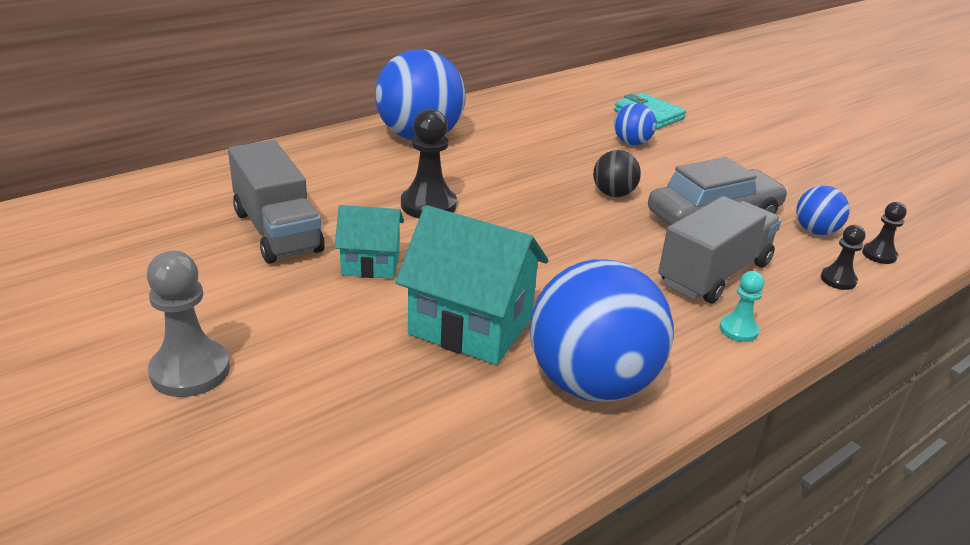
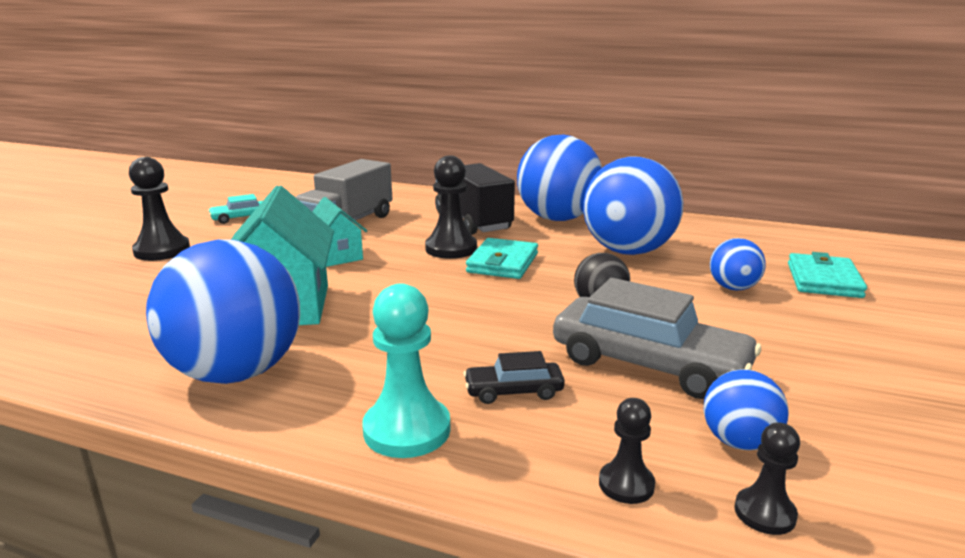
camera: 60 degrees right, 10 degrees down
(142, 289) = (240, 218): none -> turquoise car
(190, 371) = (162, 250): grey pawn -> black pawn
(369, 171) = (473, 221): none -> black truck
(492, 197) = (502, 263): none -> turquoise wallet
(528, 144) = (628, 251): none -> blue ball
(714, 274) = (513, 391): grey truck -> black car
(738, 330) = (407, 430): turquoise pawn -> turquoise pawn, size x1.78

